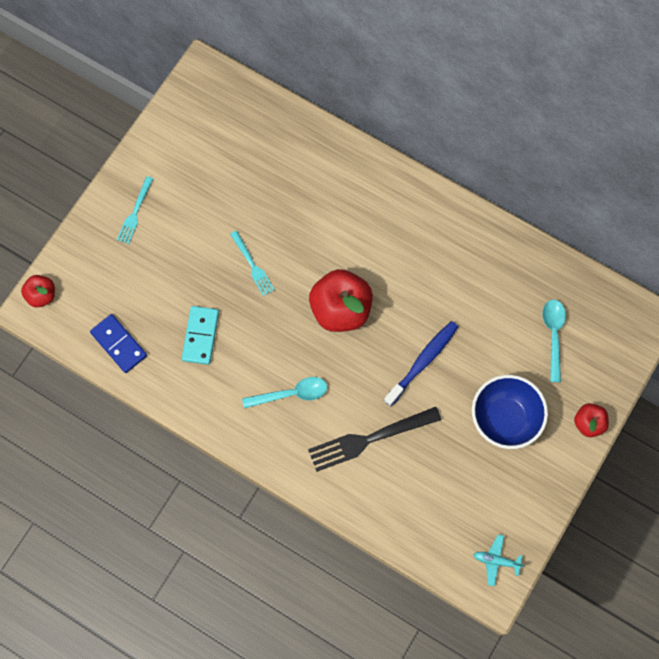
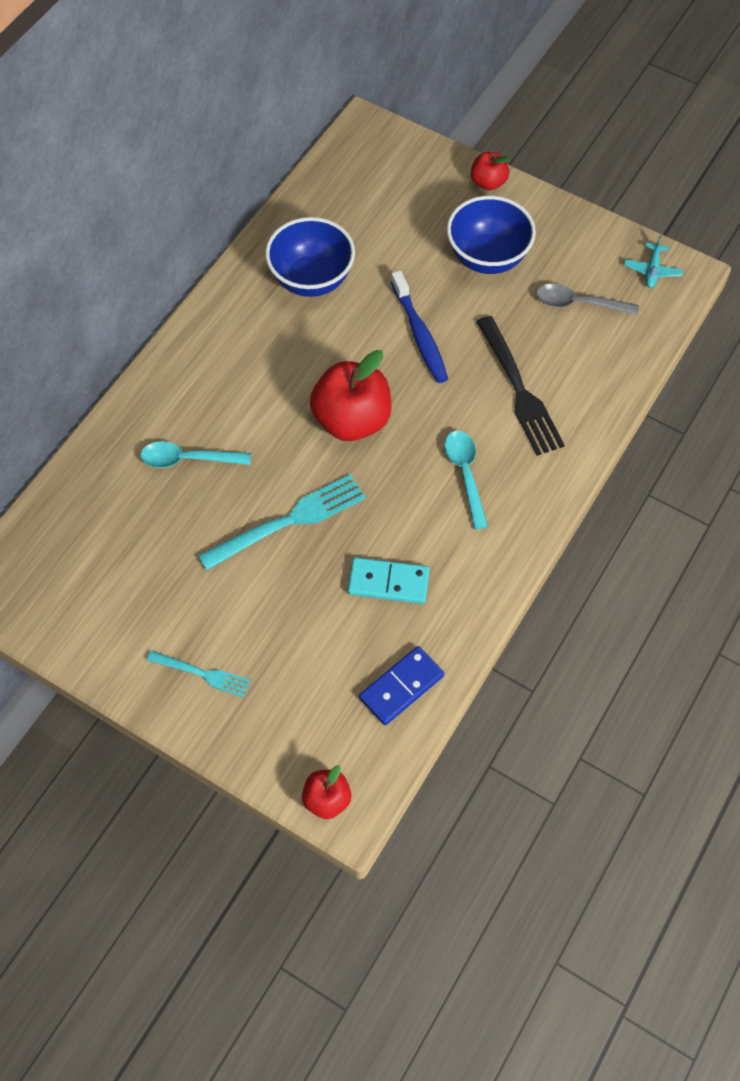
camera: 90 degrees left, 10 degrees down
(252, 265) = (288, 521): turquoise fork -> turquoise fork, size x1.75
(423, 362) = (420, 334): blue toothbrush -> blue toothbrush turned 150 degrees counterclockwise
(458, 493) = (578, 303): none -> grey spoon
(476, 277) = (311, 279): none -> blue bowl
(553, 335) = (385, 209): turquoise spoon -> turquoise spoon (188, 459)

